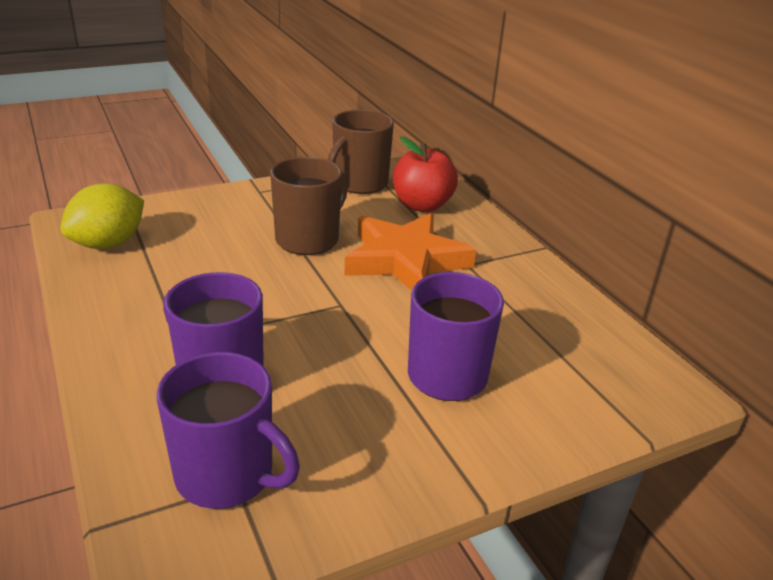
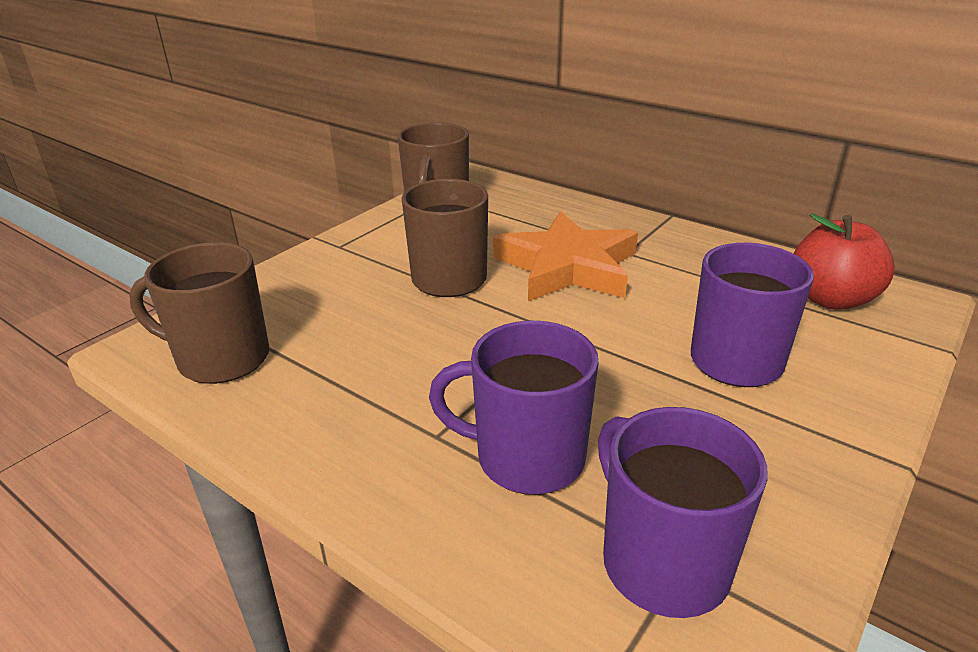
camera: 25 degrees left, 0 degrees up
(108, 243) = (221, 358): yellow lemon -> brown mug
(227, 475) = (662, 562): purple mug -> purple mug turned 120 degrees counterclockwise
(422, 205) = (521, 211): red apple -> red apple (830, 299)

